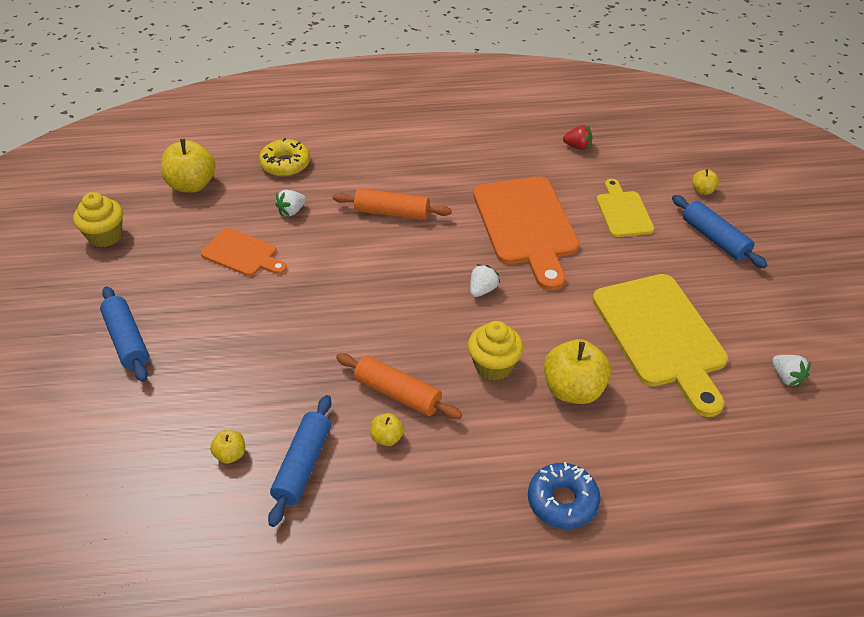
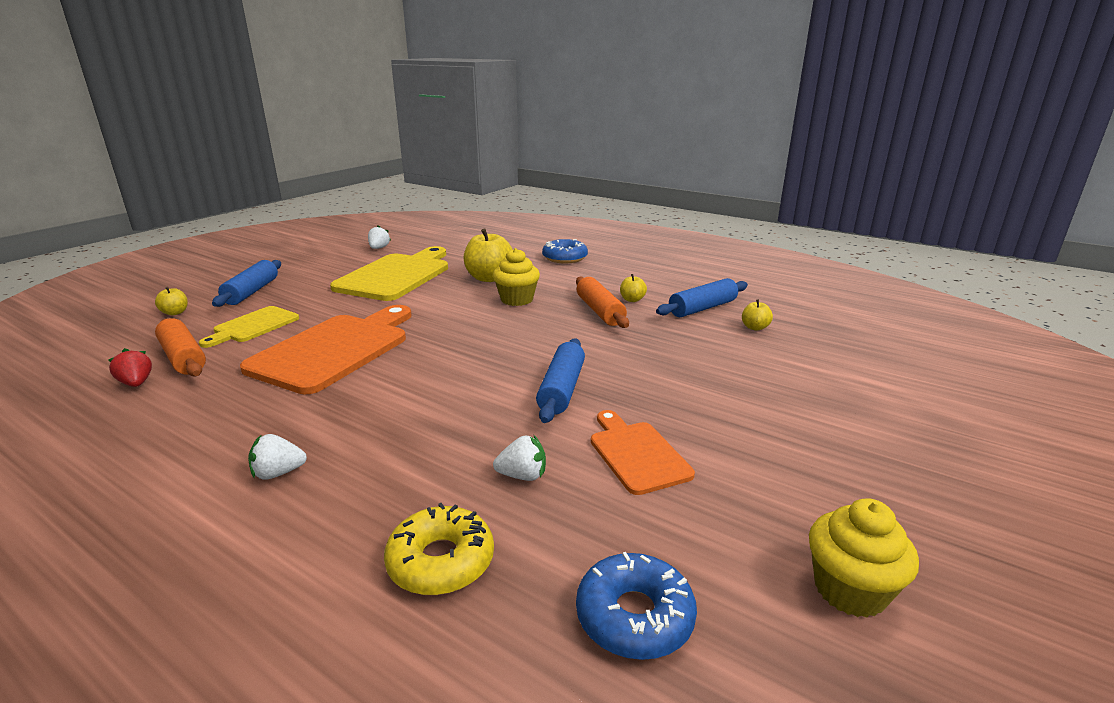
camera: 140 degrees left, 20 degrees down
(127, 340) = (833, 428): blue rolling pin -> blue rolling pin (562, 389)
(192, 185) = (634, 616): yellow apple -> blue donut
(392, 213) = (418, 415): orange rolling pin -> orange rolling pin (183, 357)
(482, 290) = (452, 330): white strawberry -> white strawberry (278, 473)

